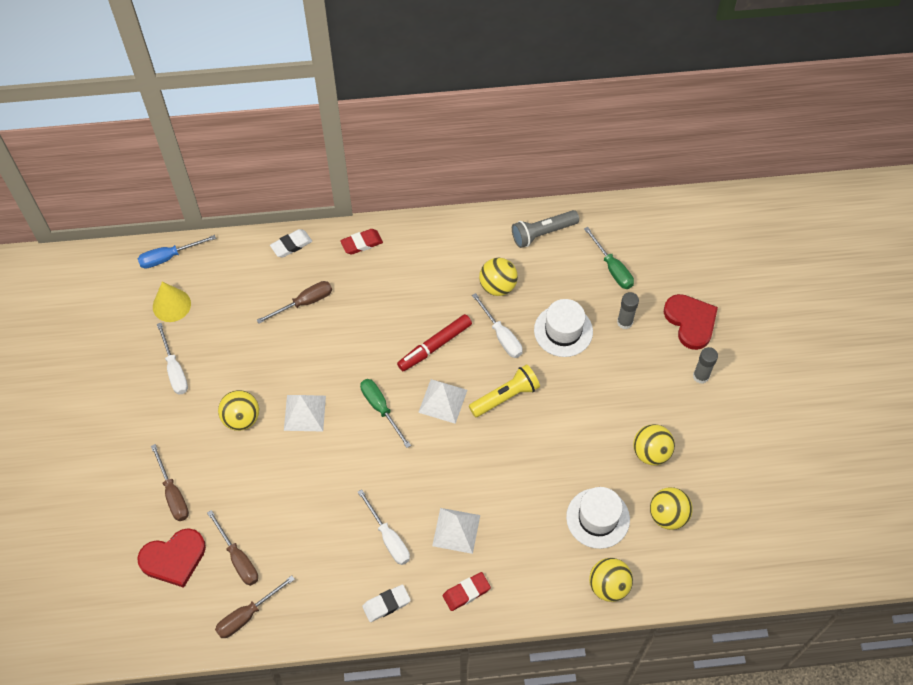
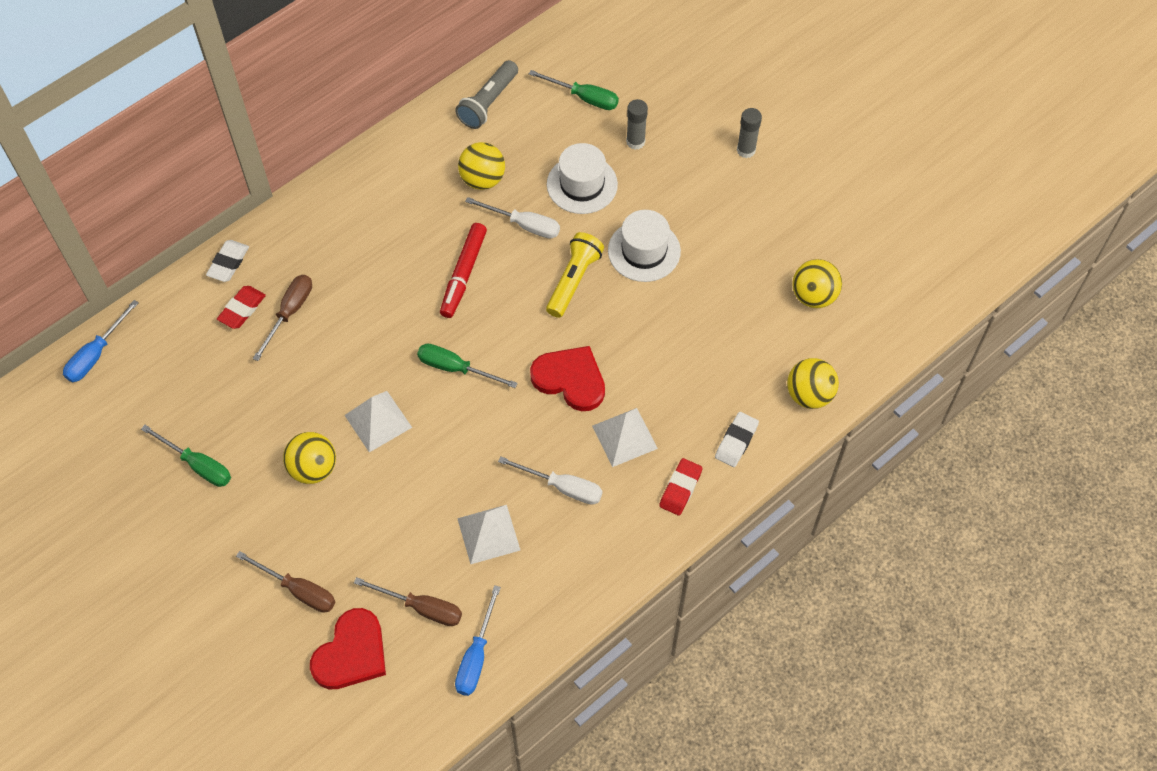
camera: 35 degrees left, 0 degrees up
(171, 305) = (140, 401): yellow cone -> none
(174, 369) = (197, 465): white screwdriver -> green screwdriver
(247, 615) = (476, 656): brown screwdriver -> blue screwdriver
(361, 243) = (305, 218): red eraser -> red eraser (242, 309)
(386, 604) = (610, 551): white eraser -> white eraser (736, 441)
(442, 401) = (513, 322): white pyramid -> white pyramid (488, 534)
(598, 518) = (751, 339): white hat -> white hat (644, 251)
(651, 452) = (754, 248): yellow ball -> none
(690, 322) = (698, 105): red heart -> red heart (570, 379)

